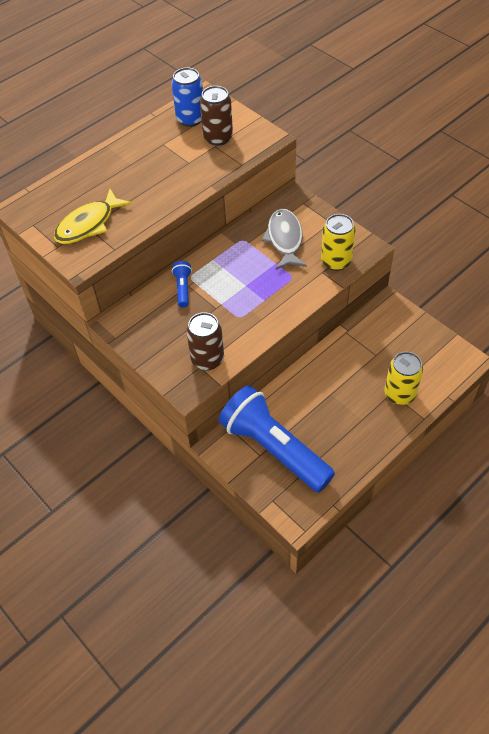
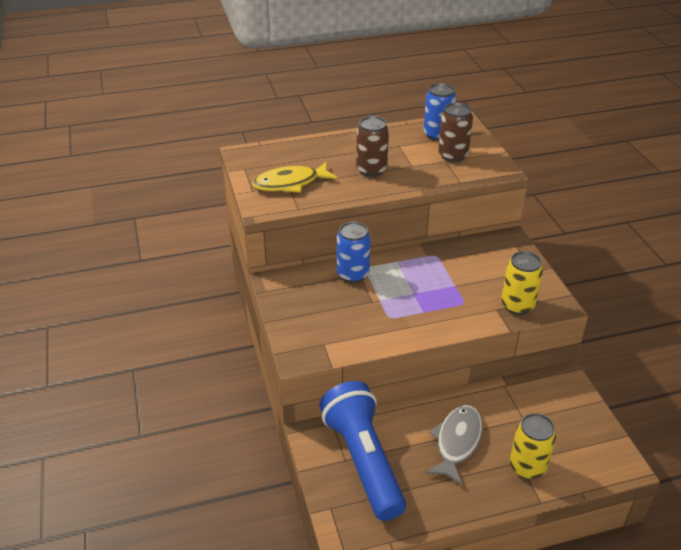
camera: 25 degrees right, 15 degrees down
(183, 288) = (353, 274): blue flashlight -> blue can
(207, 359) = (335, 340): brown can -> brown can (371, 170)
(284, 239) = (477, 269): grey fish -> grey fish (457, 442)

